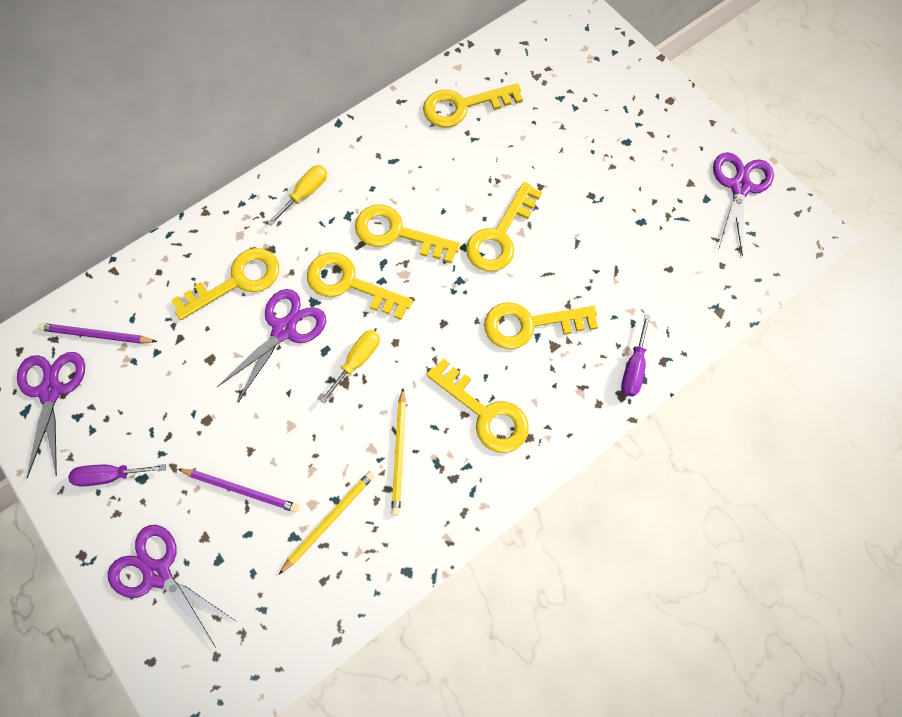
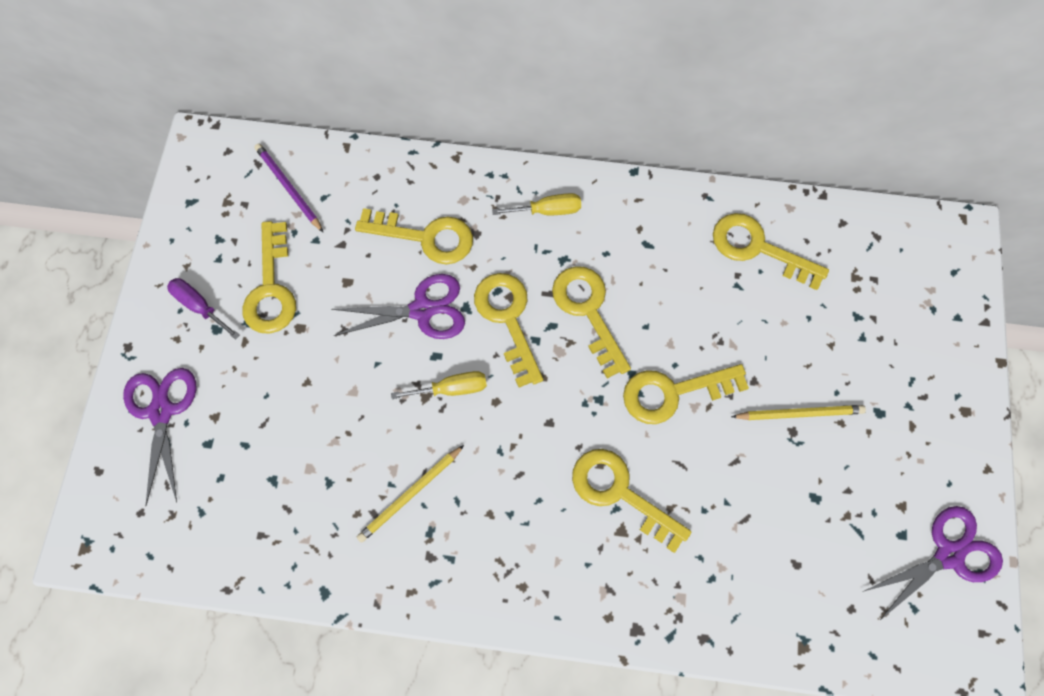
camera: 45 degrees right, 0 degrees up
(51, 391) = (220, 203): purple scissors -> none
(241, 490) = (272, 406): purple pencil -> none
(329, 520) = (309, 494): yellow pencil -> yellow pencil (799, 413)
(485, 413) = (508, 530): yellow key -> yellow key (271, 288)
(633, 367) = (671, 617): purple screwdriver -> none

